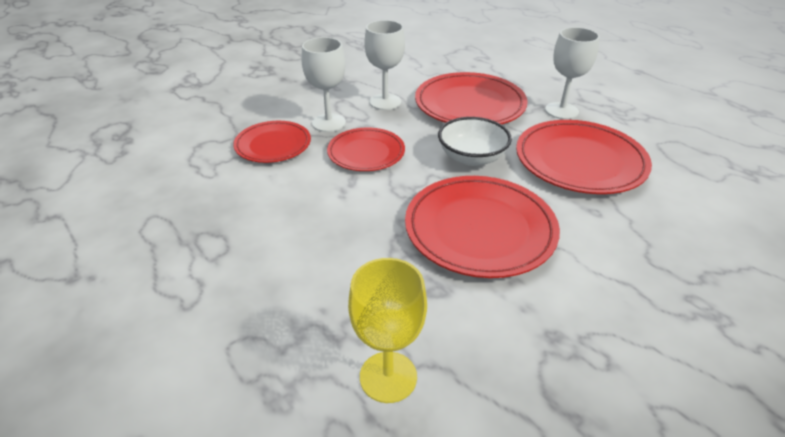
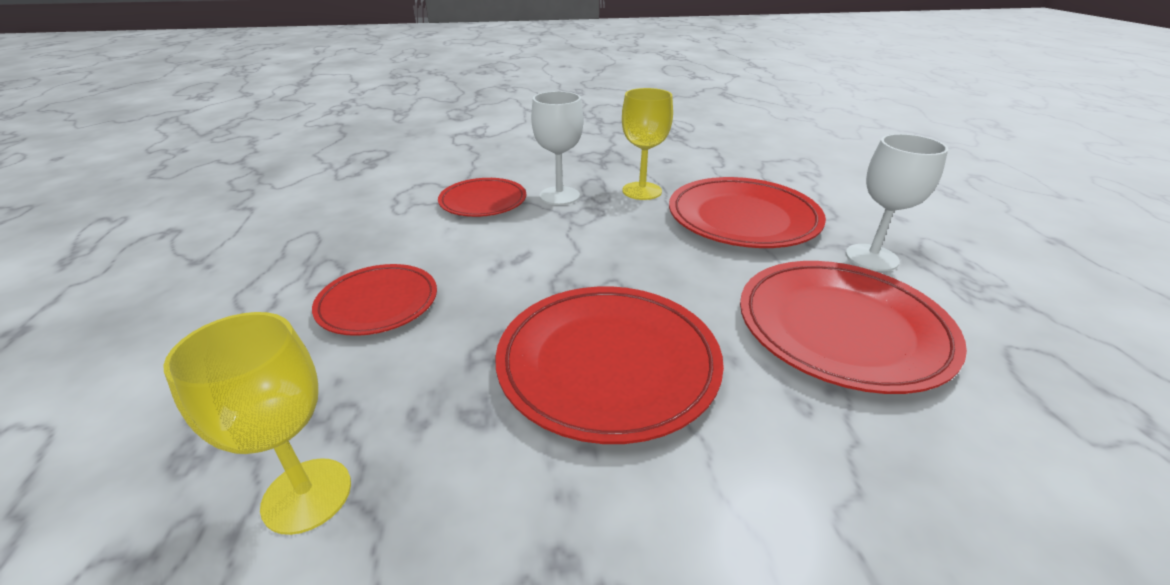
camera: 30 degrees right, 5 degrees down
(366, 153) = (566, 235): red plate -> red plate (378, 303)
(385, 102) = (642, 191): white goblet -> yellow goblet
(472, 157) = (685, 276): white bowl -> none

